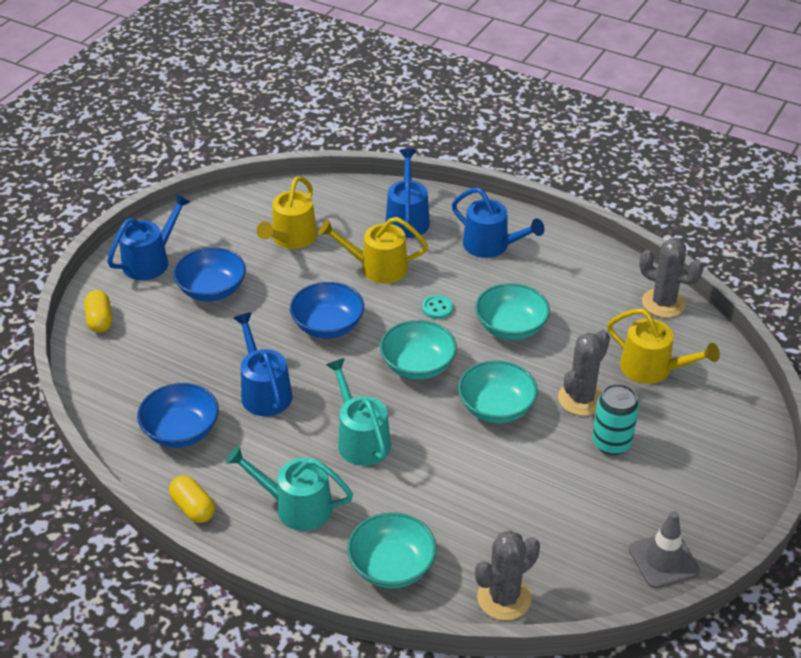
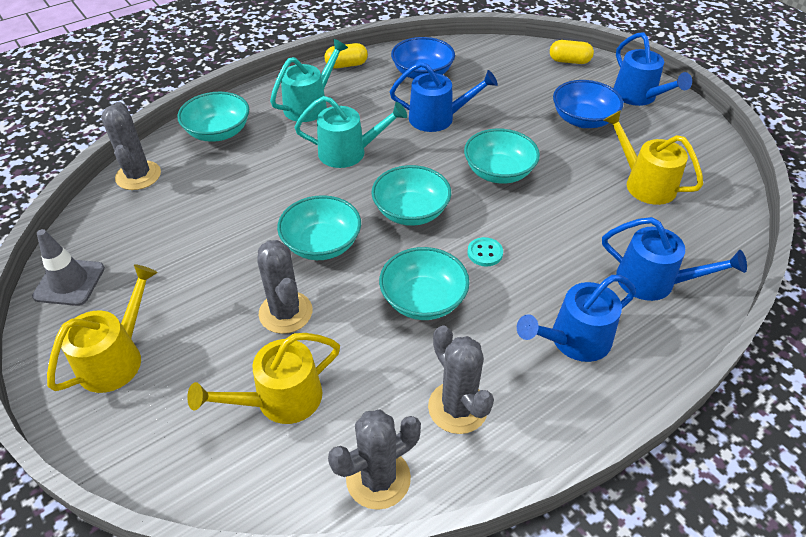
camera: 115 degrees right, 5 degrees up
(328, 326) = (499, 172): blue bowl -> turquoise bowl
(377, 268) = (571, 230): yellow watering can -> yellow watering can (116, 358)
(587, 284) = (457, 407): none -> grey cactus
(611, 443) = (215, 309): turquoise can -> none

